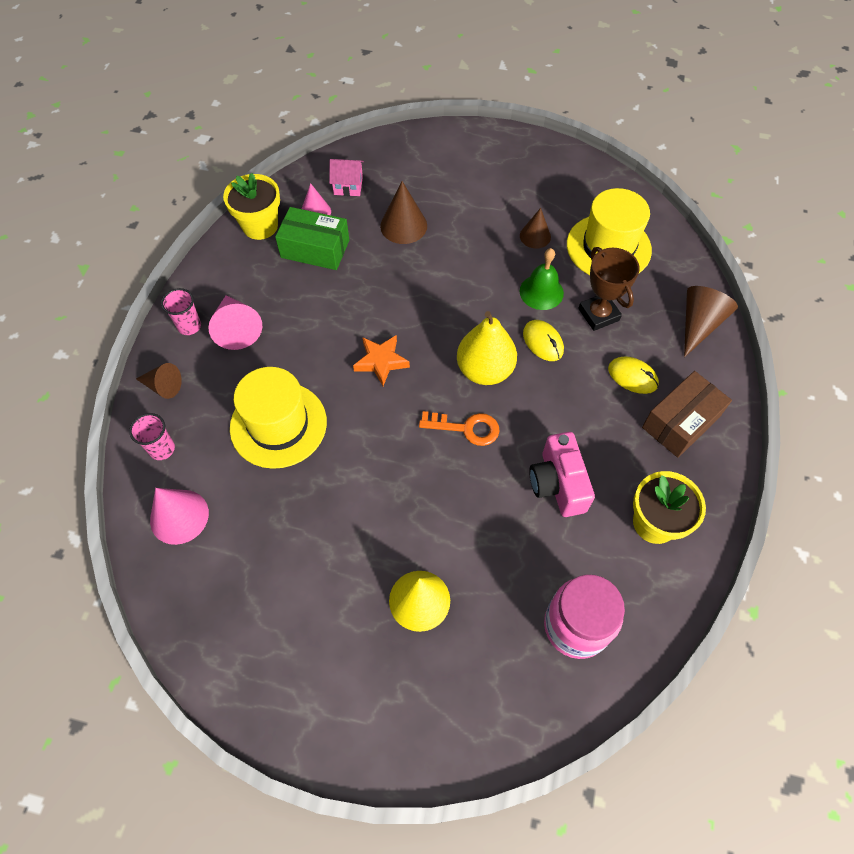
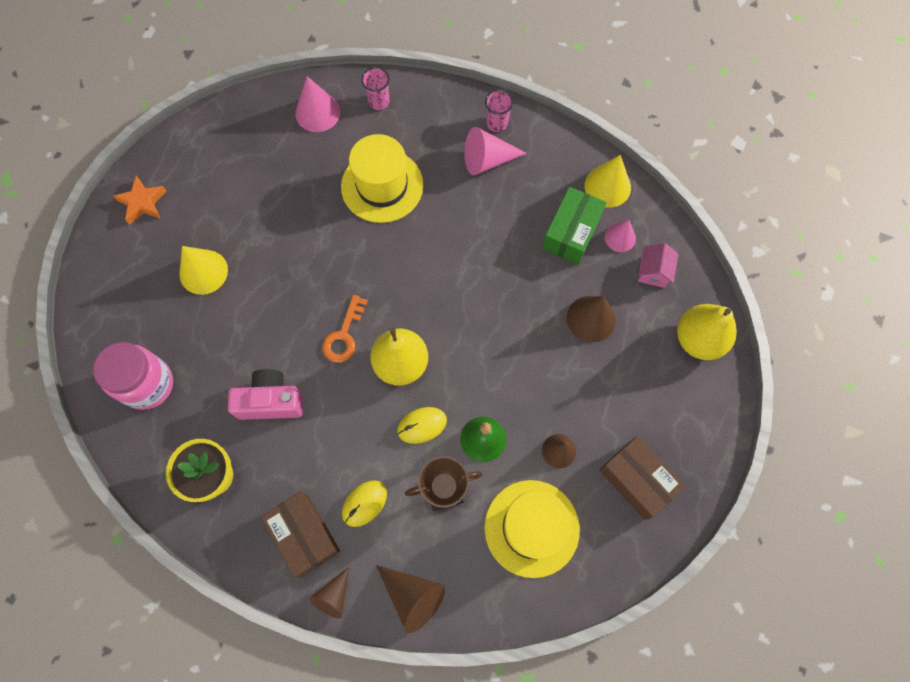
camera: 100 degrees right, 10 degrees up
(163, 386) = (438, 103): brown cone -> brown cone (333, 596)
(260, 226) = (607, 186): yellow flower pot -> yellow cone
(381, 361) = (428, 274): orange star -> orange star (142, 202)
(408, 152) = (698, 339): none -> yellow pear
(543, 182) = (637, 480): none -> brown box

